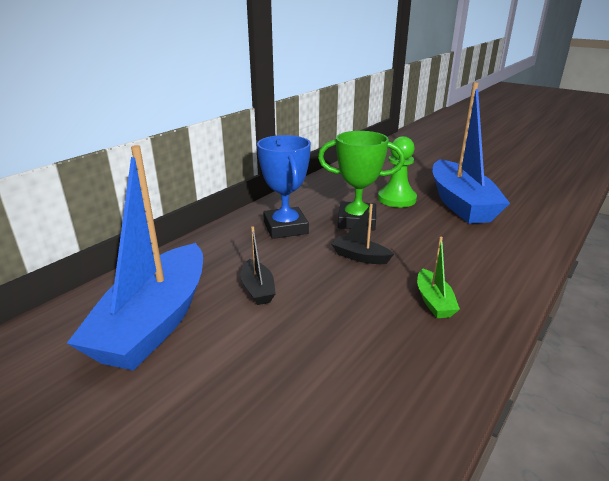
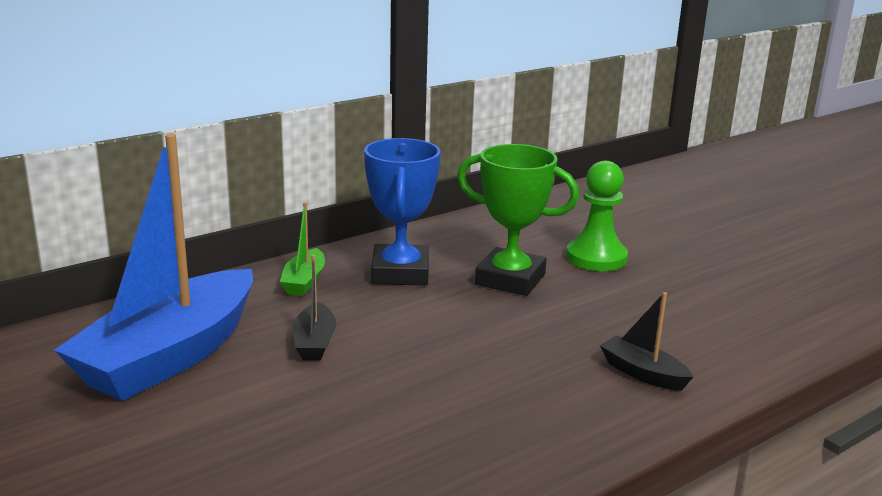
camera: 15 degrees right, 5 degrees down
(360, 257) = (479, 327): black boat -> black boat (642, 373)
(434, 301) = (540, 399): green boat -> green boat (304, 282)
(460, 204) = (694, 279): blue boat -> none

